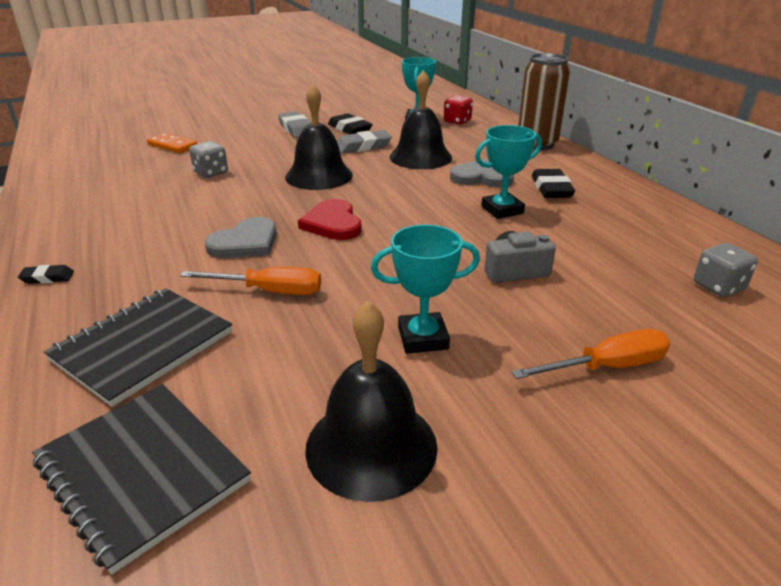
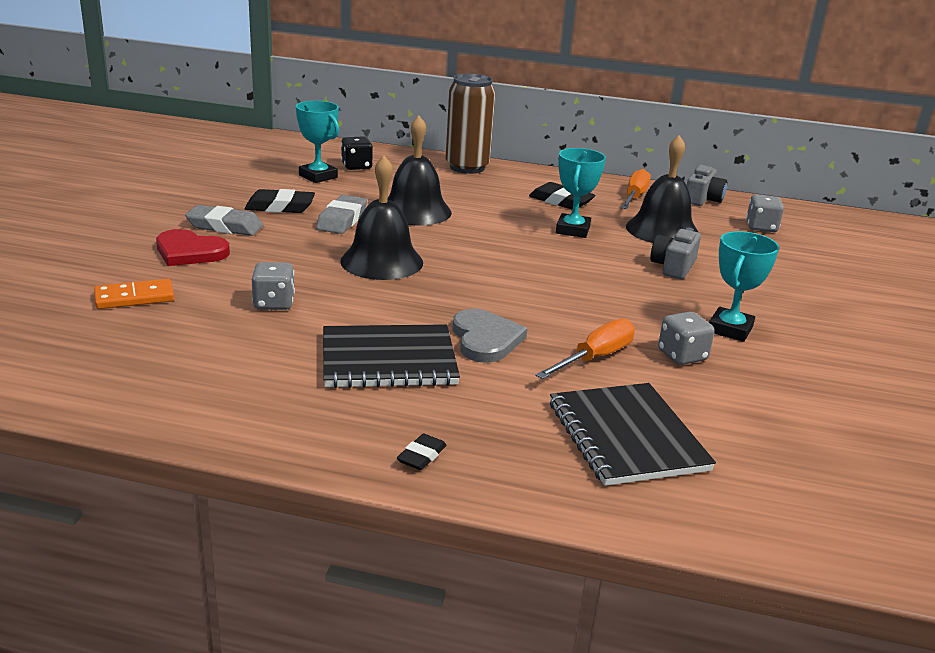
camera: 55 degrees left, 5 degrees down
(142, 472) = (804, 478): black notebook -> black notebook (388, 360)
(327, 329) = (682, 356): none -> grey dice
(332, 223) = (501, 293): red heart -> red heart (190, 252)
(371, 446) = (837, 390): black bell -> black bell (662, 230)
(457, 121) = (356, 166): red dice -> black dice
(481, 177) = (500, 211): grey heart -> none
(607, 367) = (815, 293): orange screwdriver -> orange screwdriver (634, 197)
(713, 238) = (702, 199): none -> grey camera

